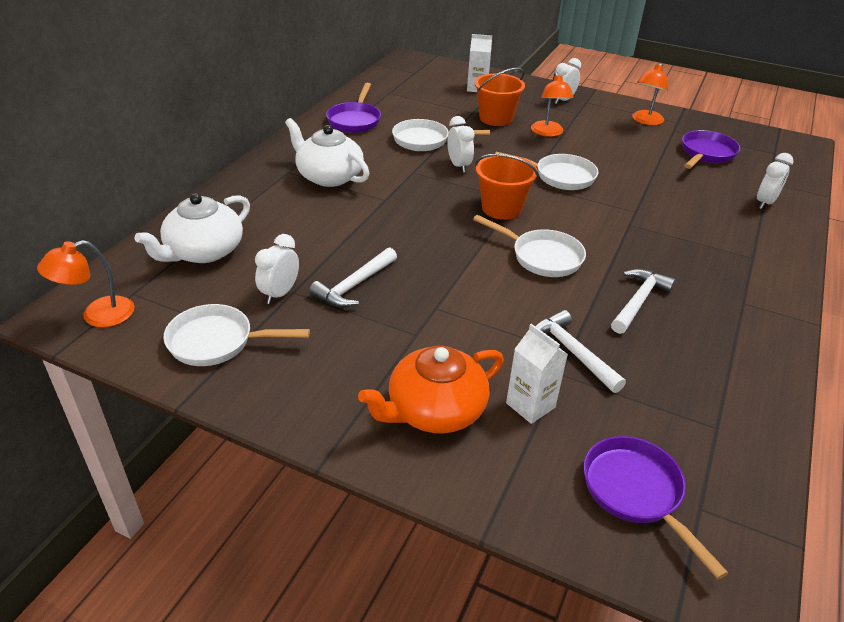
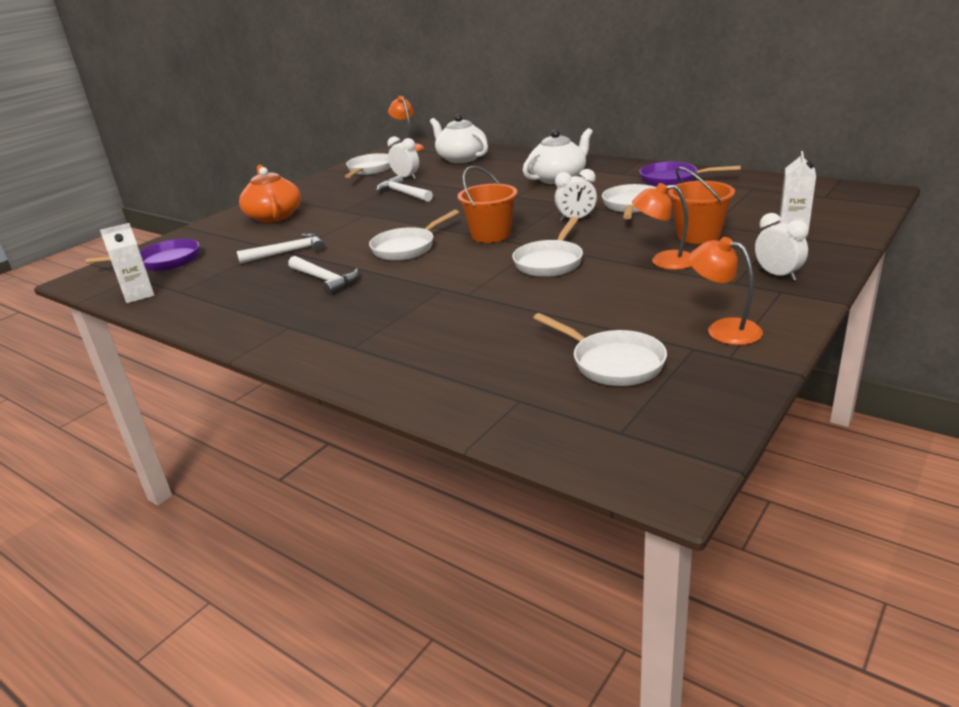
camera: 105 degrees right, 10 degrees down
(530, 405) = (254, 238): white carton -> white carton (138, 295)
(706, 154) = (612, 363): purple pan -> white pan
(765, 203) = (462, 382): white clock -> none

